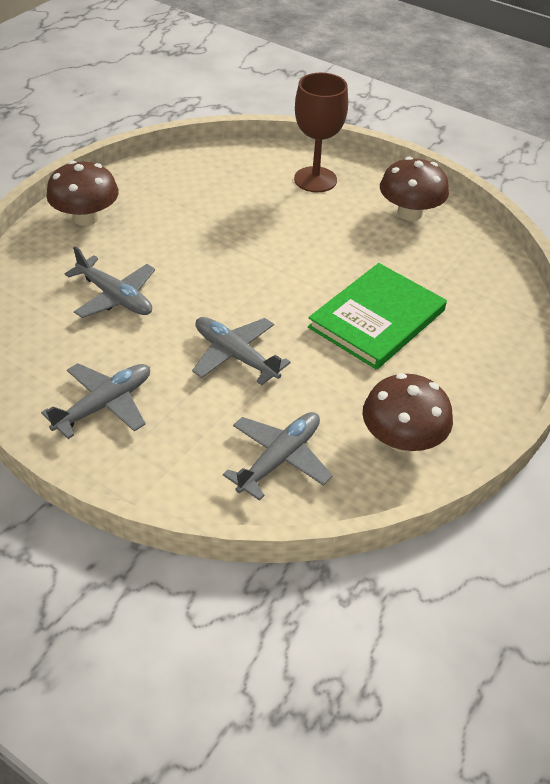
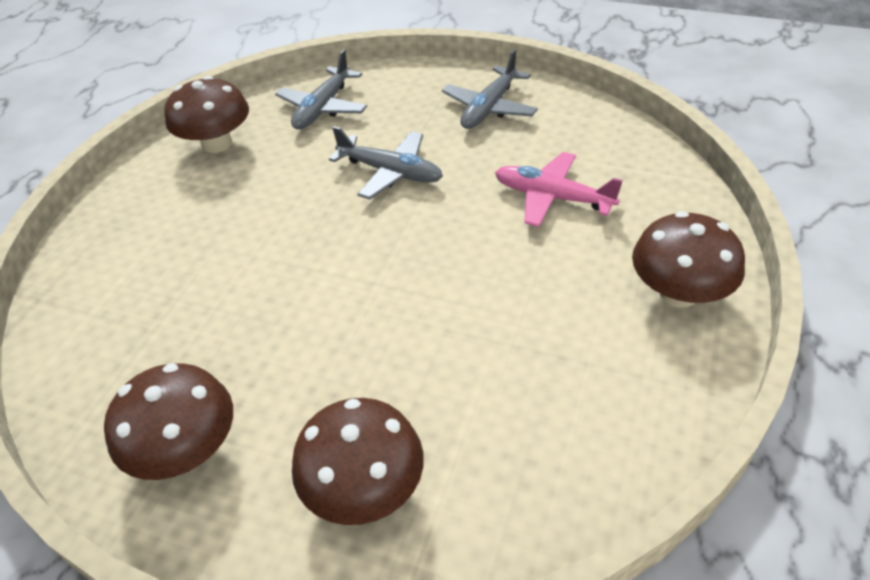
camera: 170 degrees right, 0 degrees up
(115, 297) = (552, 197): grey plane -> pink plane
(315, 179) = (364, 488): brown goblet -> brown mushroom
(377, 319) = (241, 248): green book -> none

